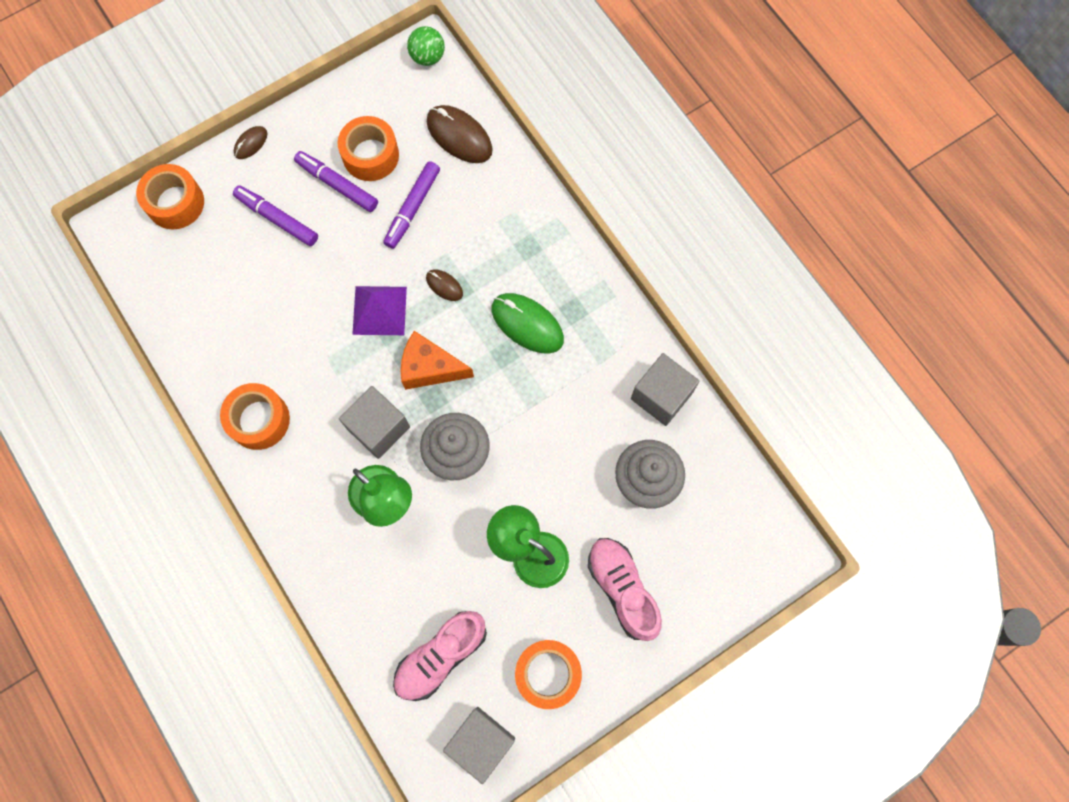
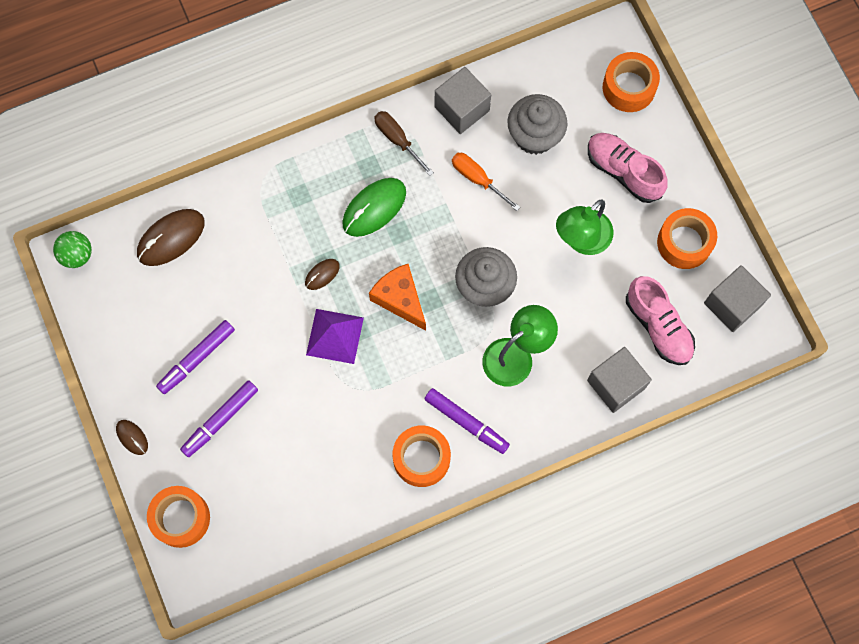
camera: 80 degrees left, 0 degrees up
(370, 155) = (172, 323): orange tape -> orange tape (629, 87)
(378, 428) = (448, 352): grey cube -> grey cube (616, 384)
(412, 208) = (237, 292): purple marker -> purple marker (466, 422)
(430, 368) = (400, 299): orange cheese -> orange cheese turned 120 degrees clockwise
(581, 426) = (478, 179): none -> orange screwdriver
(610, 335) = (398, 140): none -> brown screwdriver
(622, 589) = (623, 171): pink shoe -> pink shoe turned 60 degrees clockwise

